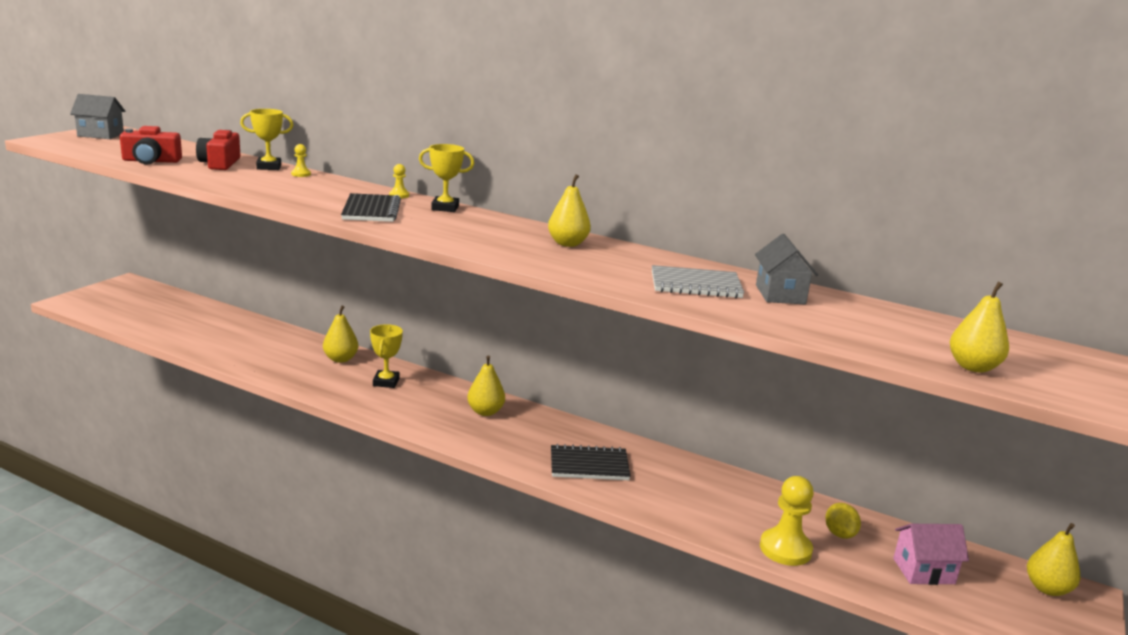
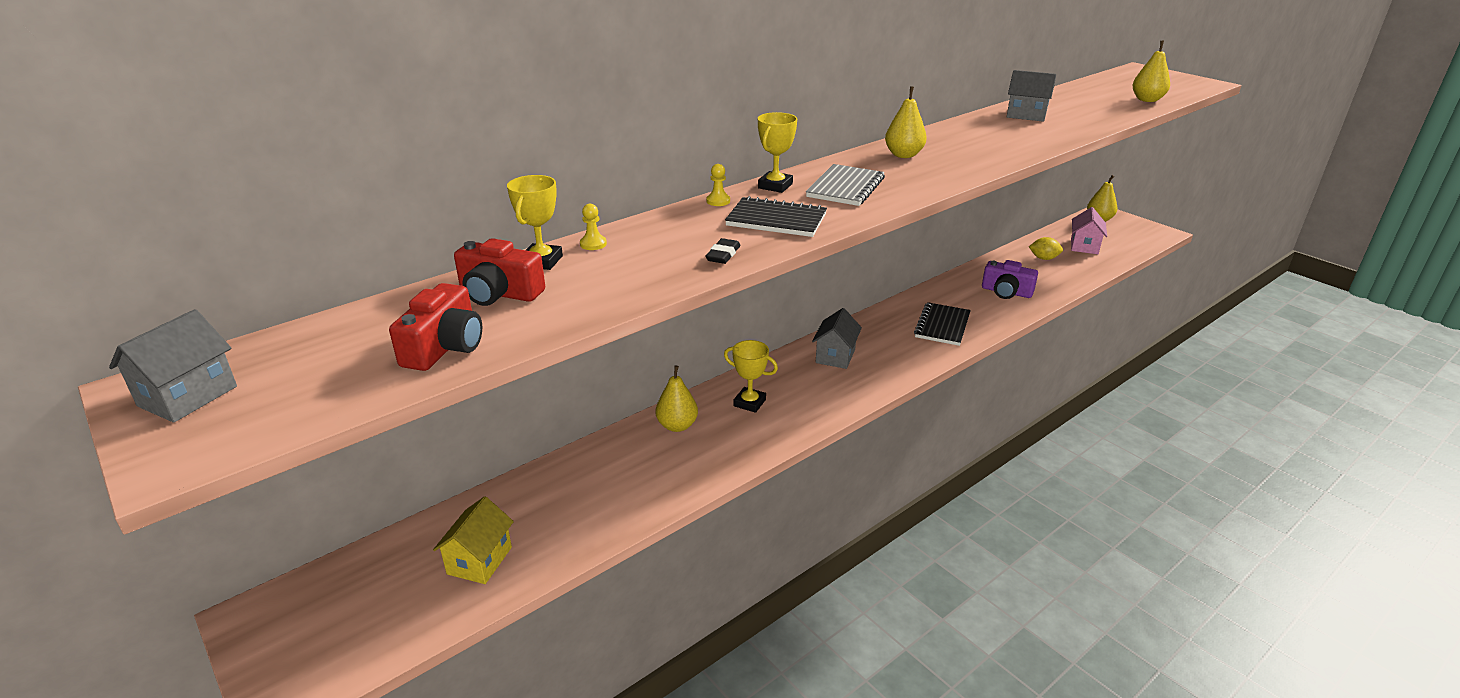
camera: 65 degrees left, 10 degrees up
(176, 323) = (479, 560): none -> yellow house
(297, 200) = (723, 255): none -> black eraser
(485, 412) = (835, 356): yellow pear -> grey house
(695, 285) = (1009, 133): grey notebook -> grey notebook (845, 187)
(709, 505) = (1006, 292): none -> purple camera
(785, 549) = (1062, 280): yellow pawn -> none

